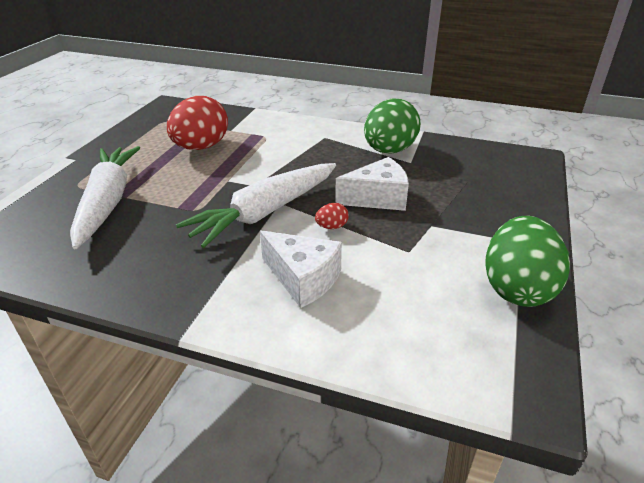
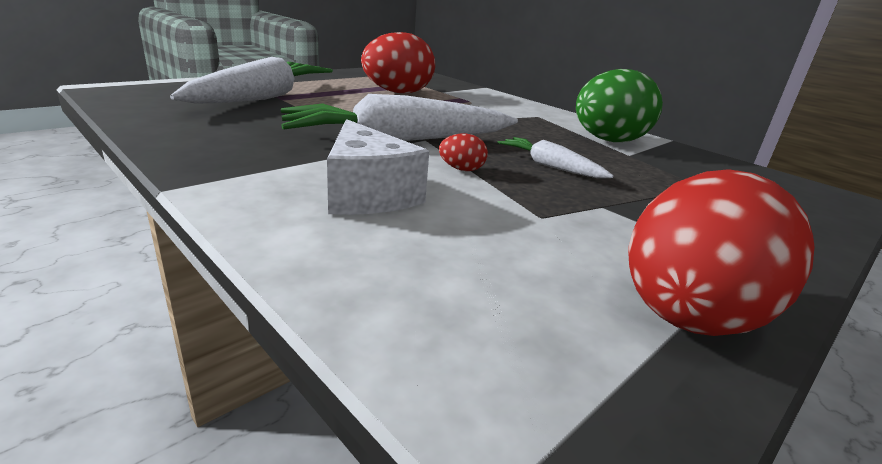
camera: 25 degrees right, 10 degrees down
(377, 198) = (550, 166): white cheese -> white carrot
(517, 288) = (692, 310): green egg -> red egg

